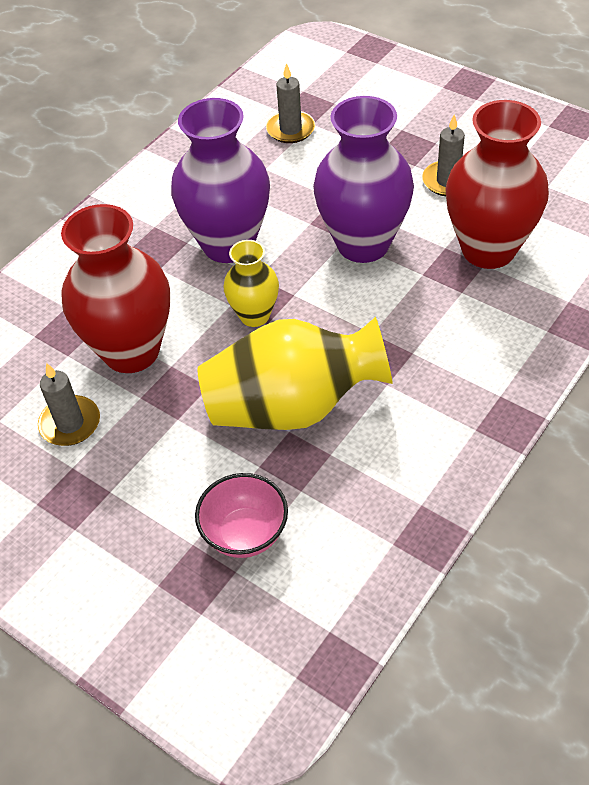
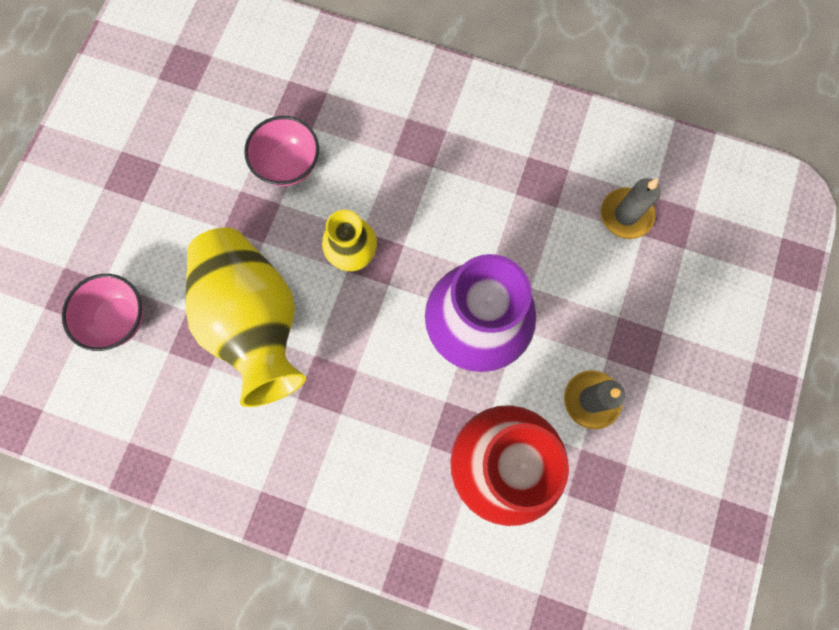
camera: 70 degrees right, 25 degrees up
(70, 423) = (202, 145): grey candle -> none
(131, 351) = (288, 165): red vase -> pink bowl
(228, 244) = (439, 205): purple vase -> none

